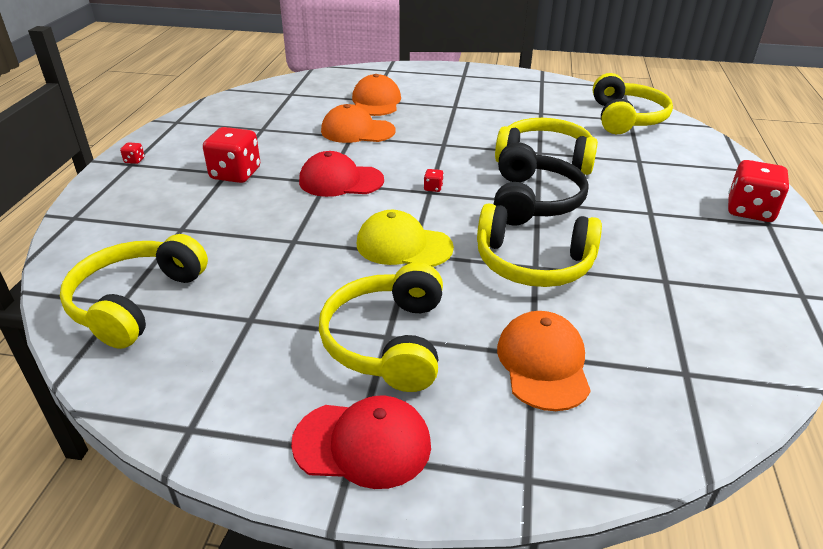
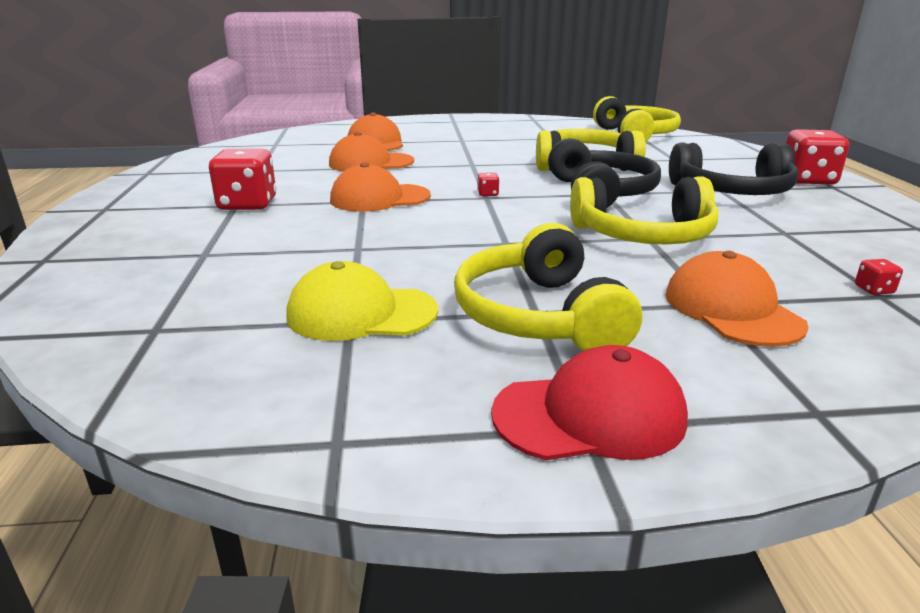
camera: 15 degrees left, 10 degrees down
(134, 160) = (107, 206): red dice -> red dice (874, 290)
(135, 302) = (176, 325): yellow headphones -> none
(340, 181) = (379, 198): red cap -> orange cap
(403, 245) = (492, 238): yellow cap -> yellow cap (361, 313)
(659, 217) = (732, 191): none -> black headphones

